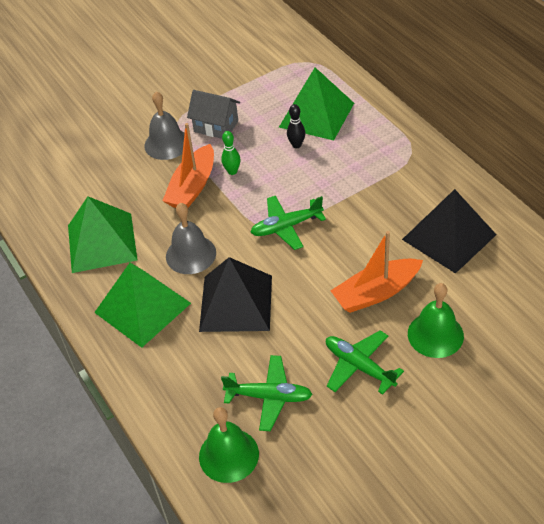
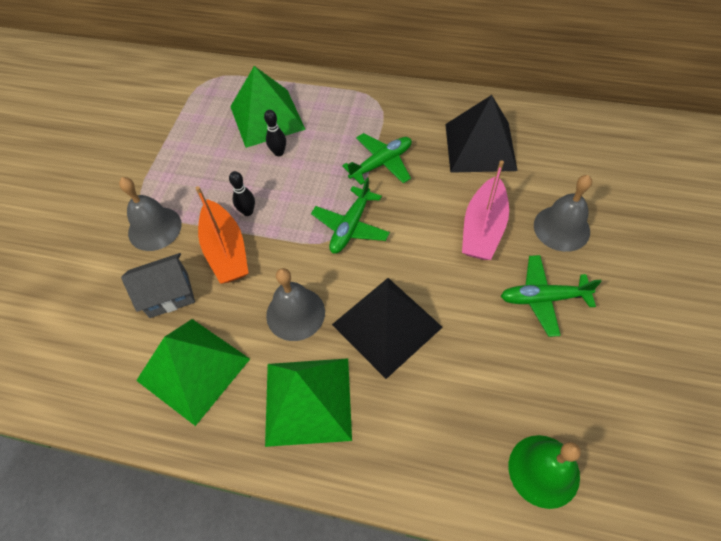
camera: 45 degrees left, 10 degrees up
(216, 126) = (186, 182): grey house -> grey house (169, 295)
(232, 171) = (248, 212): green bowling pin -> black bowling pin
(269, 397) = (511, 386): green plane -> green plane (381, 163)
(376, 293) = (483, 228): orange boat -> pink boat
(435, 334) = (561, 228): green bell -> grey bell

